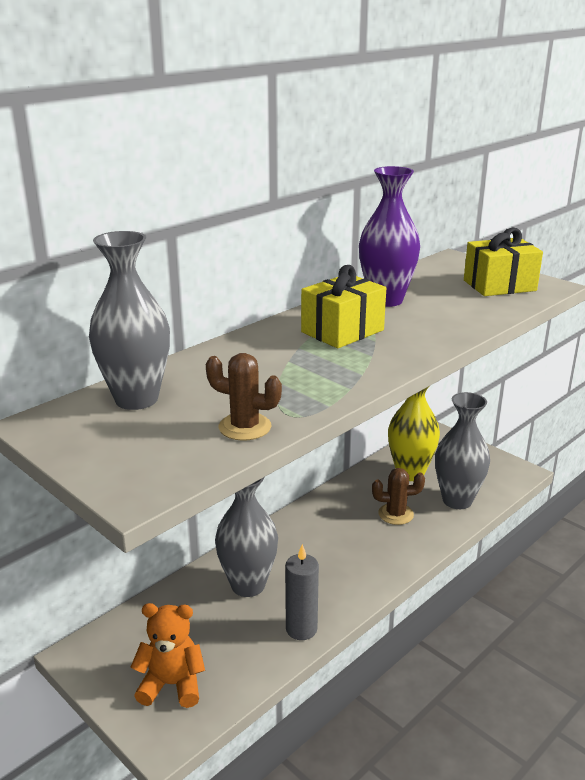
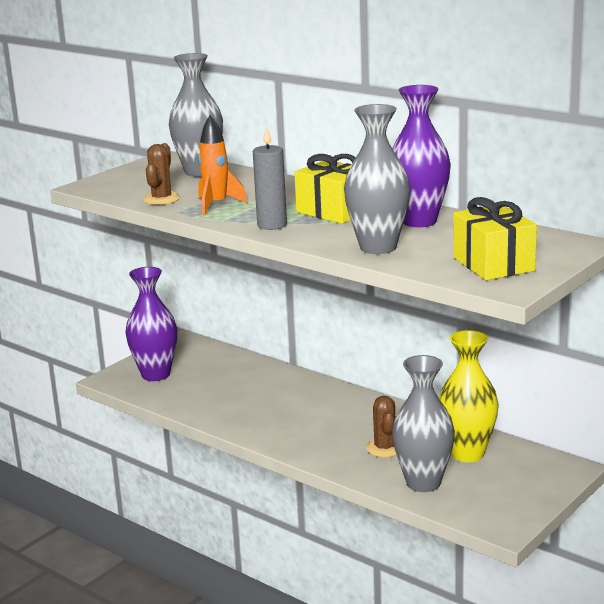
camera: 85 degrees right, 5 degrees down
(172, 684) = (156, 374): orange teddy bear -> purple vase
(248, 585) = (263, 388): grey vase -> grey vase (378, 247)
(290, 390) = (216, 205): none -> orange rocket
(301, 629) = (213, 414): grey candle -> grey candle (272, 225)

